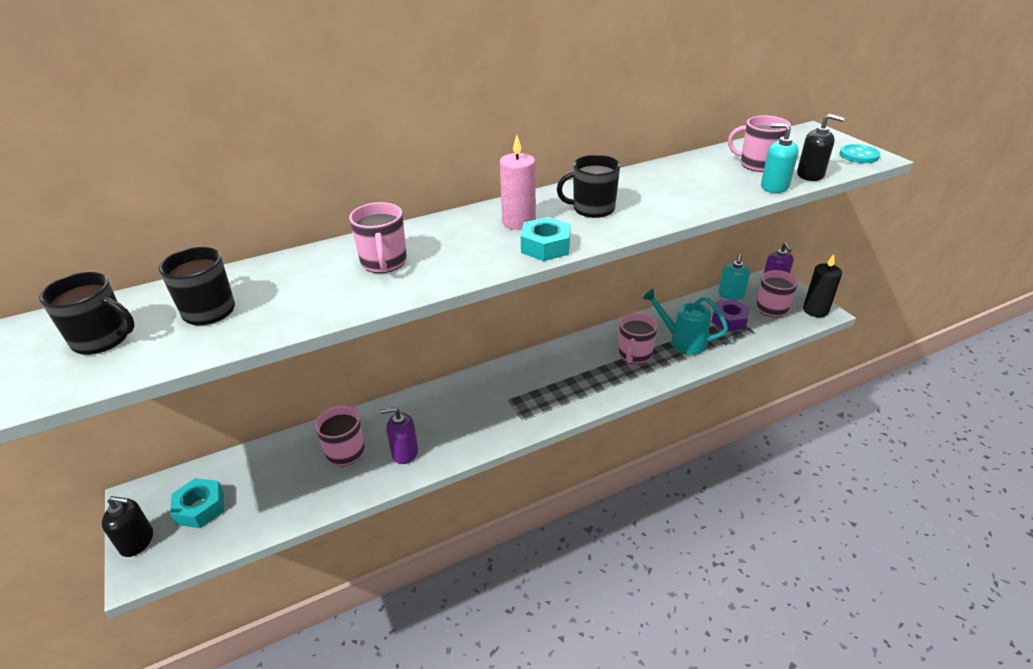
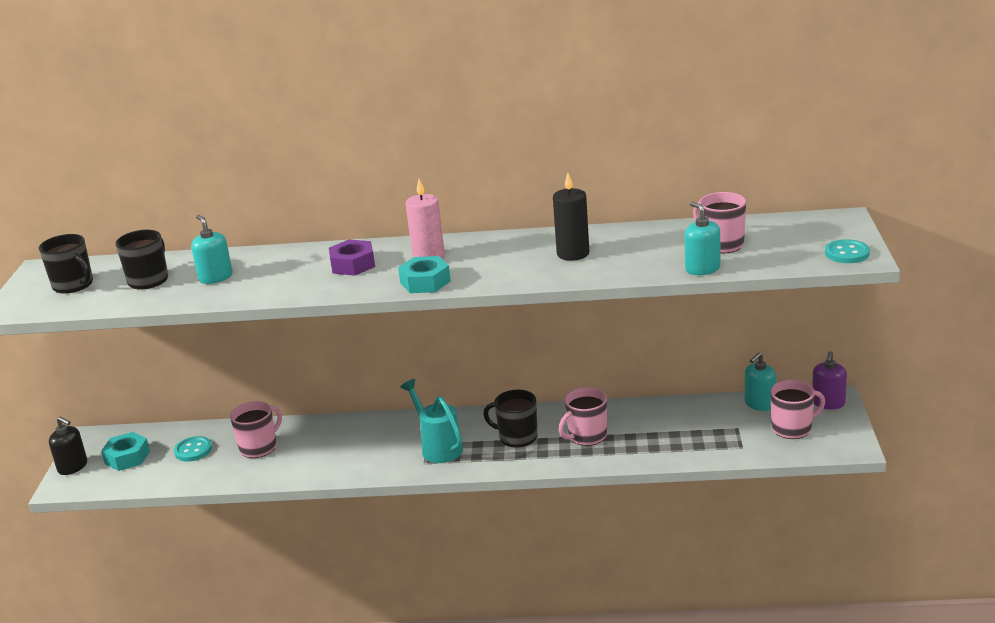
camera: 30 degrees right, 10 degrees down
(275, 476) = (193, 450): none -> turquoise button
(297, 289) = (215, 277): none -> turquoise soap dispenser
(384, 262) = (292, 270): pink mug -> none
(404, 452) = (303, 461): purple soap dispenser -> none
(592, 209) = (504, 258): black mug -> black mug (517, 437)
(682, 341) = (651, 436): turquoise watering can -> turquoise watering can (438, 447)
(729, 320) = (727, 428): purple nut -> purple nut (353, 265)
(810, 175) = (758, 264): black soap dispenser -> none
(815, 310) = (843, 442): black candle -> black candle (573, 254)

